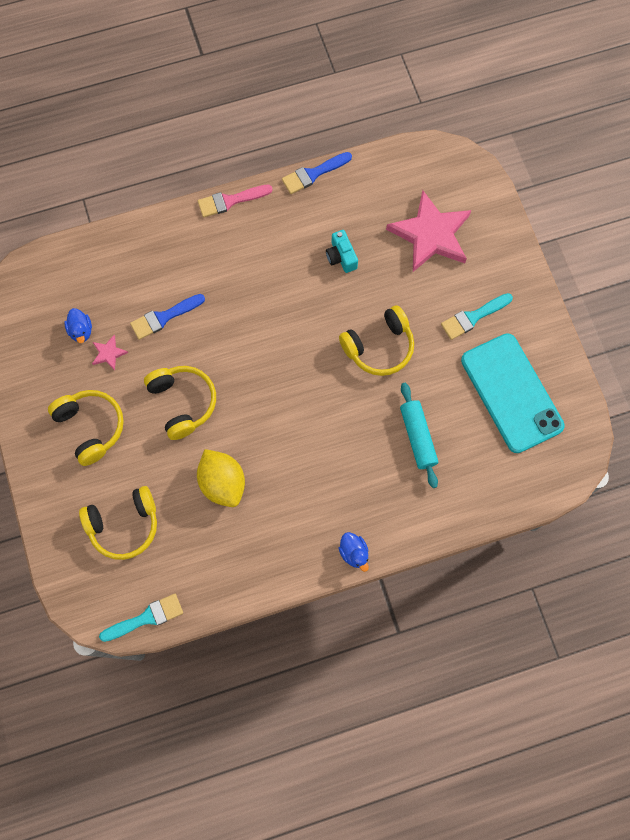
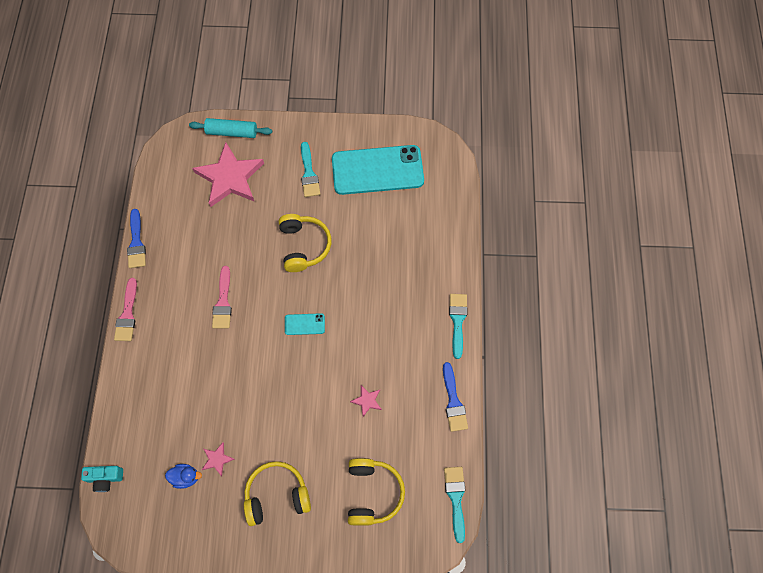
camera: 70 degrees left, 5 degrees down
(164, 317) = (205, 402): blue brush -> blue brush (453, 401)
(183, 403) = (287, 411): yellow headphones -> none
(222, 483) = (367, 401): yellow lemon -> pink star
(280, 289) = (223, 302): none -> pink brush
(286, 383) = (304, 324): none -> turquoise phone
(341, 257) = (217, 247): turquoise camera -> turquoise camera (105, 478)
(354, 553) = (457, 321): blue duck -> turquoise brush
(417, 437) = (386, 245): turquoise rolling pin -> turquoise rolling pin (232, 132)

